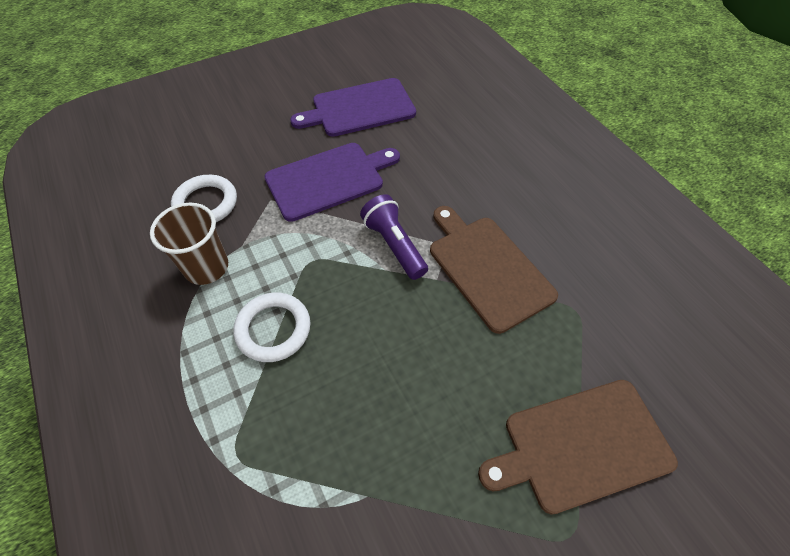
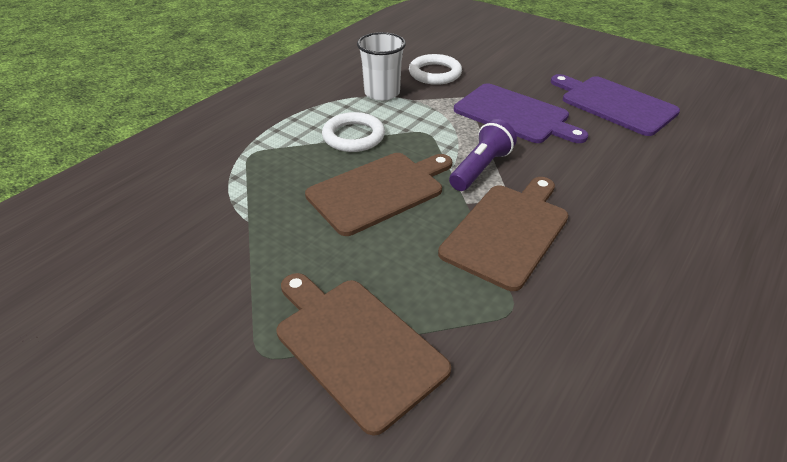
camera: 65 degrees right, 15 degrees down
(206, 267) = (382, 93): brown cup -> white cup
(383, 343) = (379, 191): none -> brown cutting board

